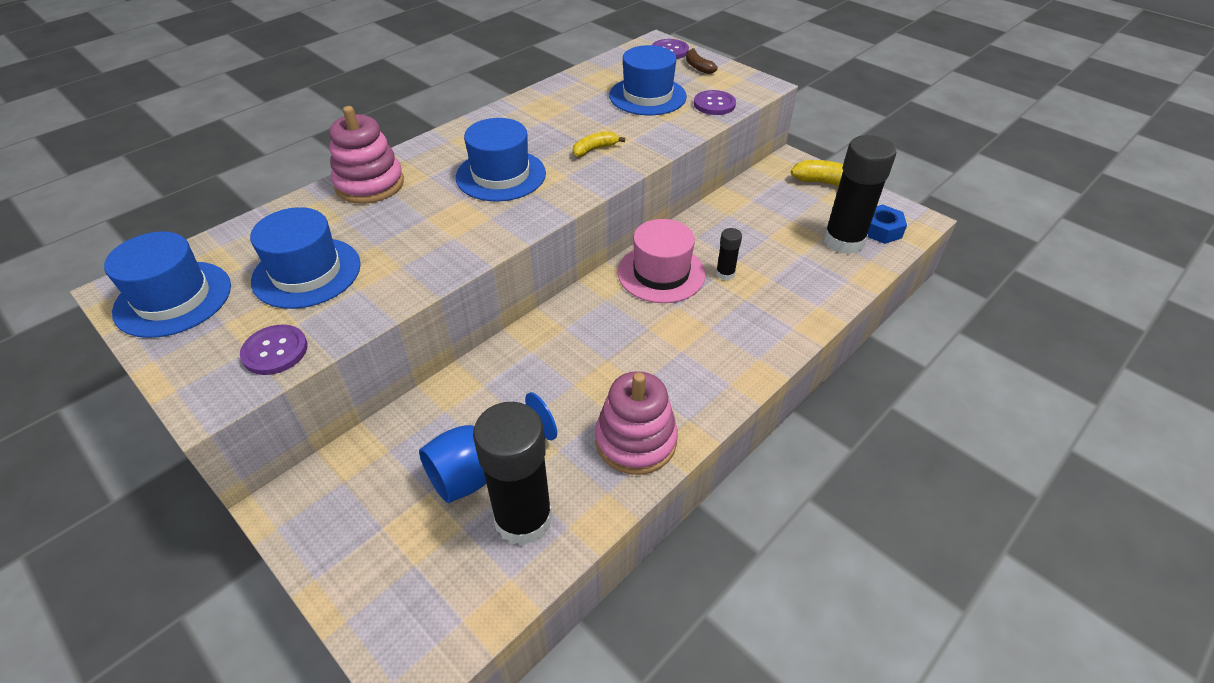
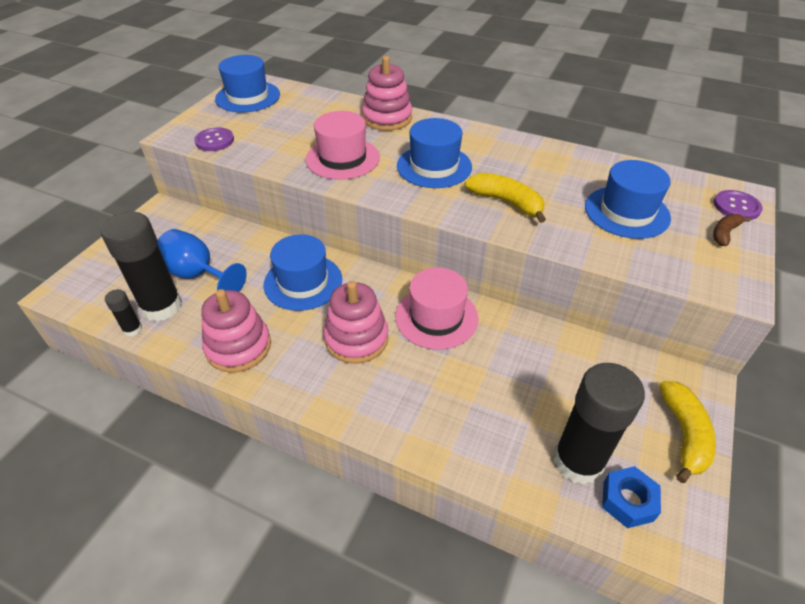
camera: 70 degrees right, 0 degrees up
(307, 272) = (285, 127): blue hat -> blue hat (303, 282)
(430, 236) = (342, 158): none -> pink hat
(594, 149) = (506, 202): yellow banana -> yellow banana, size x1.70
(665, 337) = (356, 338): none -> pink stacking toy
(714, 104) = (656, 260): purple button -> none
(725, 274) = (460, 363): black glue stick -> black glue stick (132, 329)

